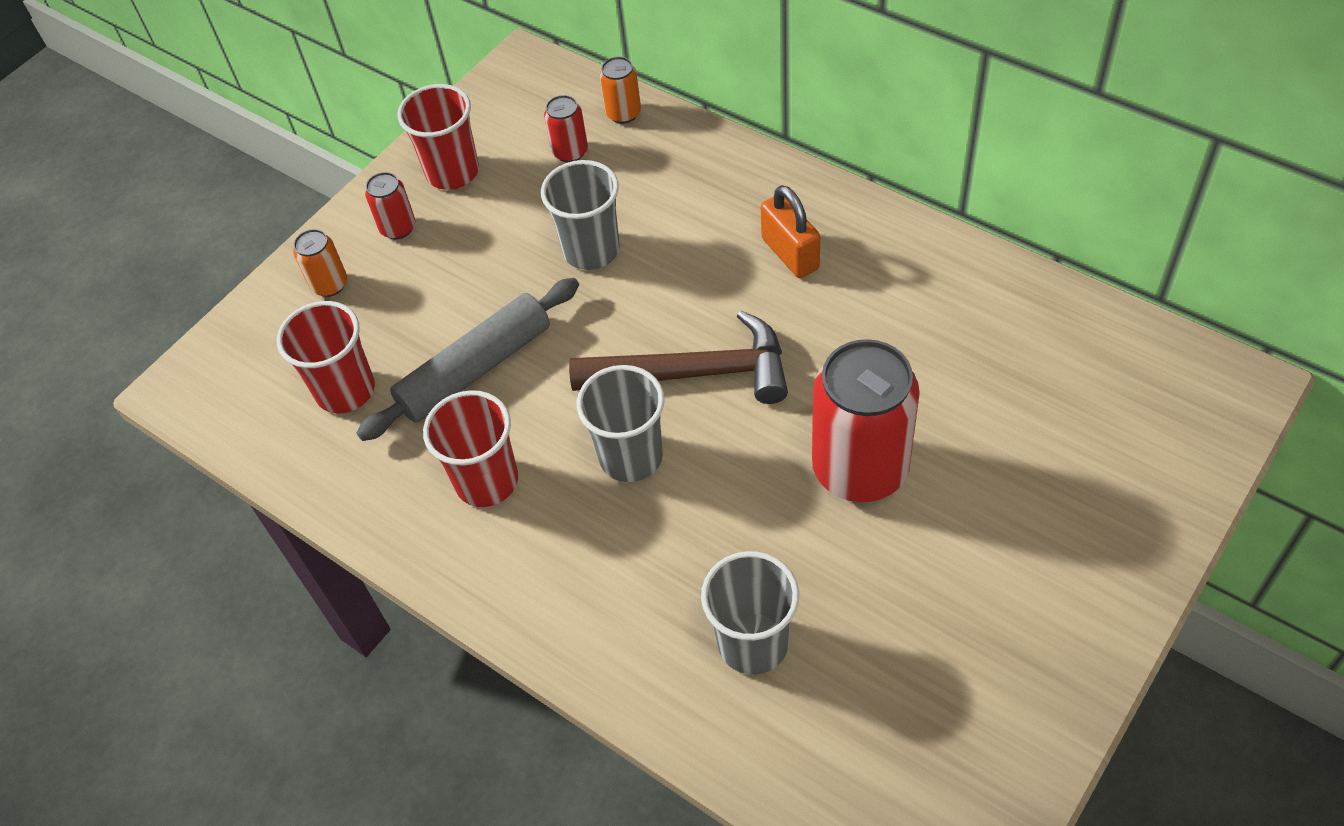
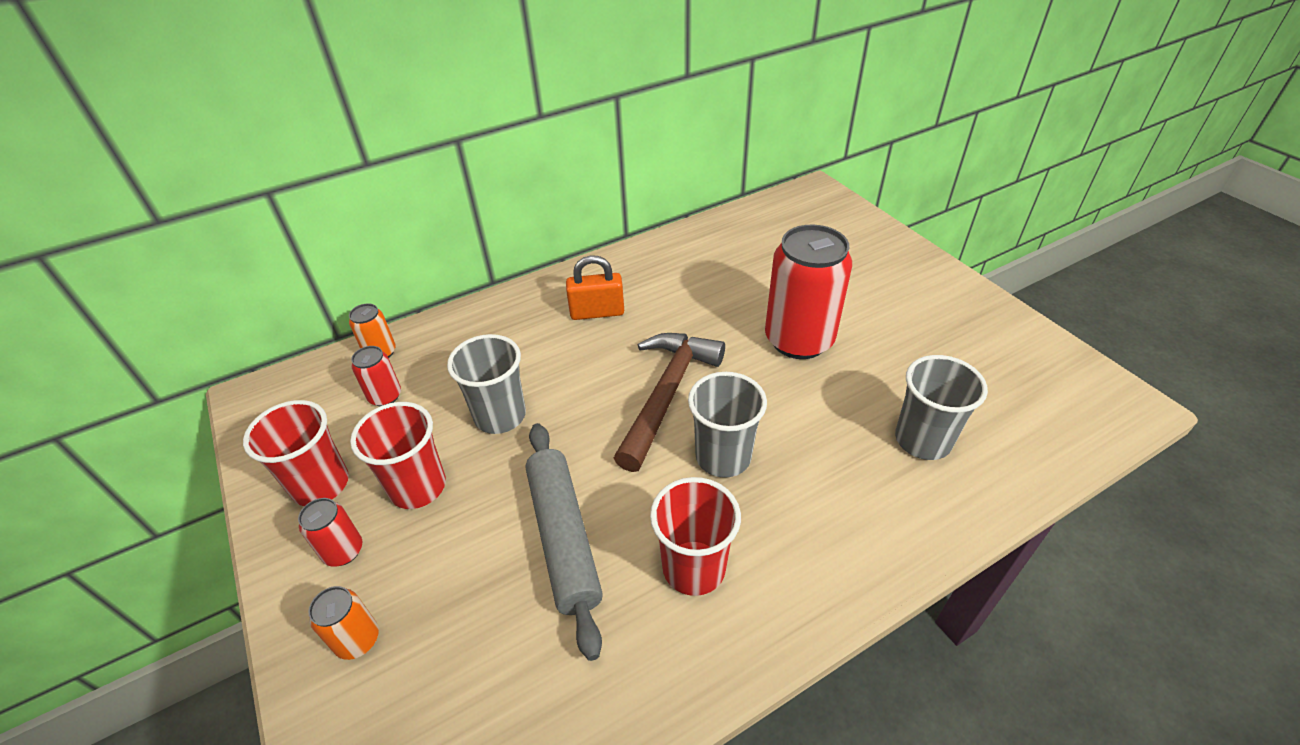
camera: 70 degrees left, 10 degrees down
(345, 390) = (509, 665): red cup -> red cup (418, 487)

